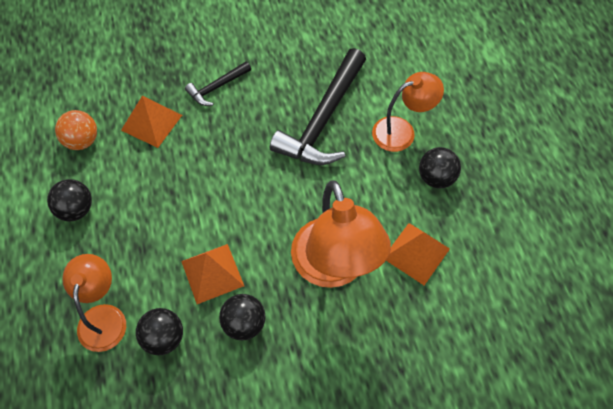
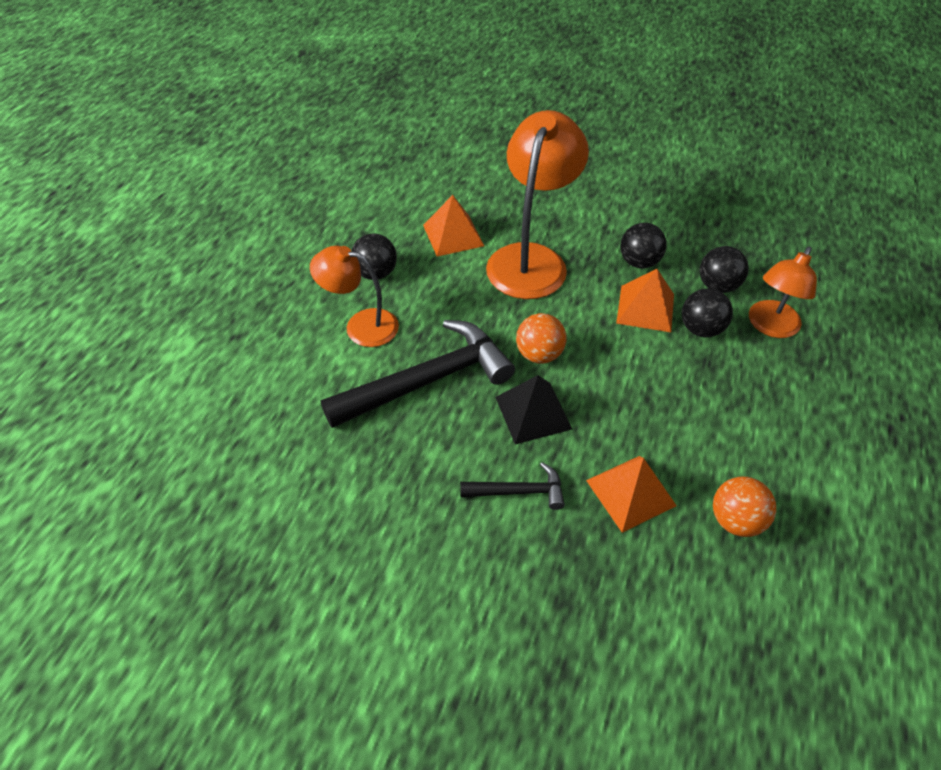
camera: 145 degrees left, 10 degrees down
(76, 210) = (769, 438): black ball -> black ball (700, 329)
(241, 138) = (533, 412): none -> black pyramid
(266, 182) = (539, 354): none -> orange ball

